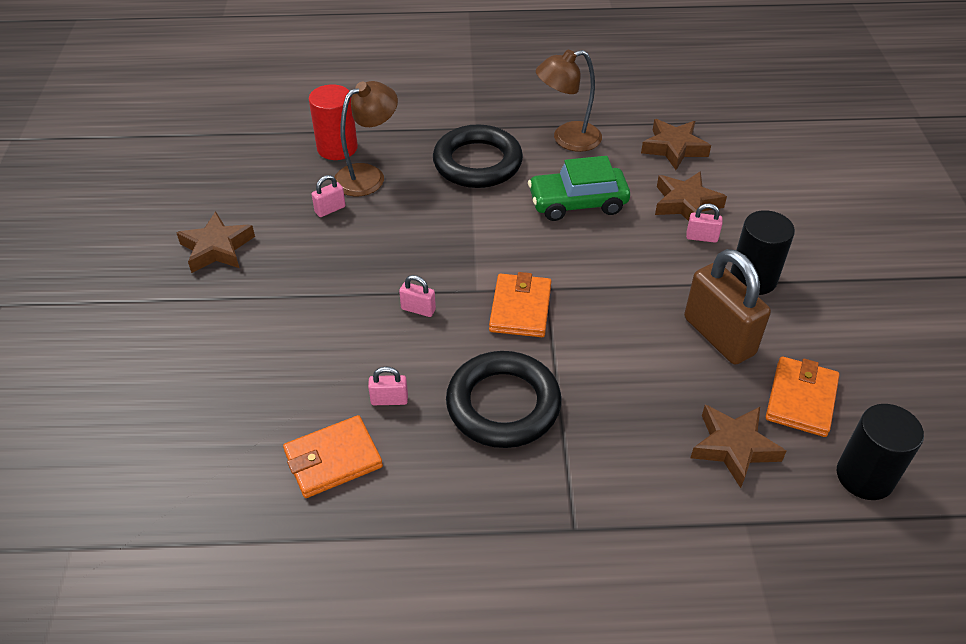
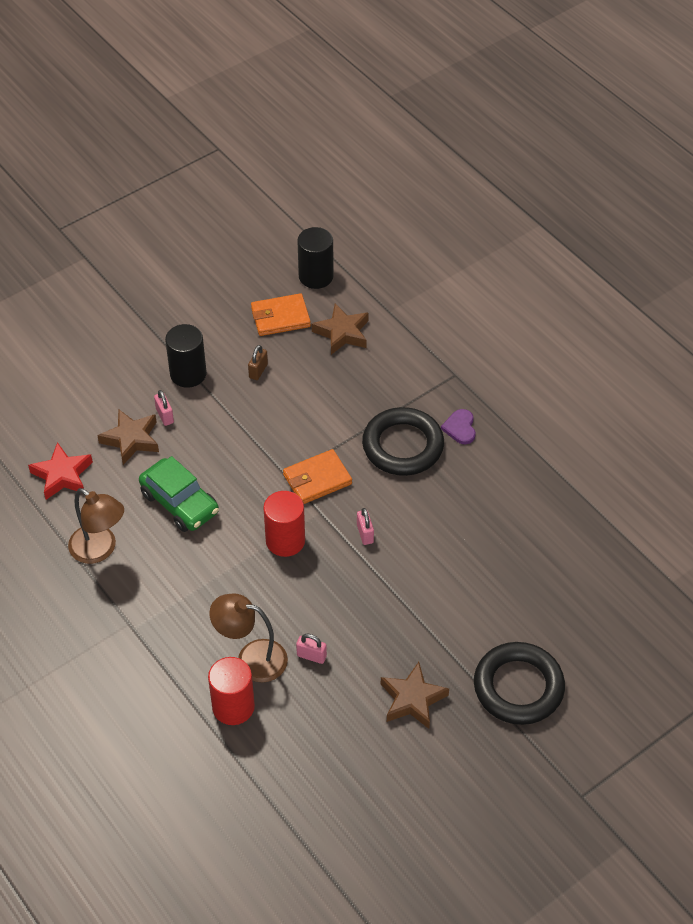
camera: 125 degrees left, 5 degrees up
(333, 459) = (512, 502): orange wallet -> none
(389, 400) = (448, 502): pink padlock -> none
(467, 250) = (285, 541): none -> red cylinder
(477, 163) = (178, 593): black ring -> black ring (518, 687)
(483, 478) = (460, 428): none -> purple heart
(674, 148) = (62, 475): brown star -> red star
(719, 336) = (258, 371): brown padlock -> brown padlock, size x0.44

